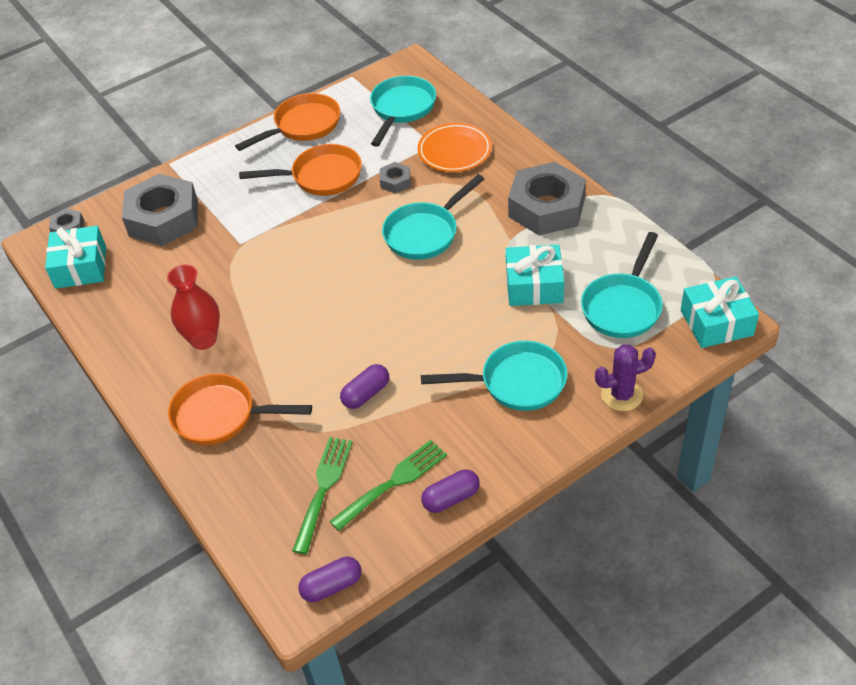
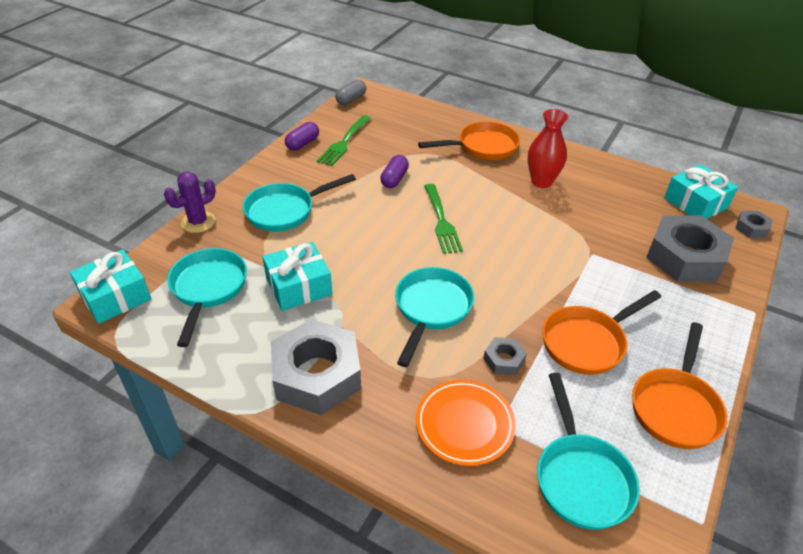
camera: 150 degrees right, 5 degrees down
(323, 489) = (386, 131): green fork -> green fork (441, 221)
(332, 586) = (351, 99): purple capsule -> grey capsule

